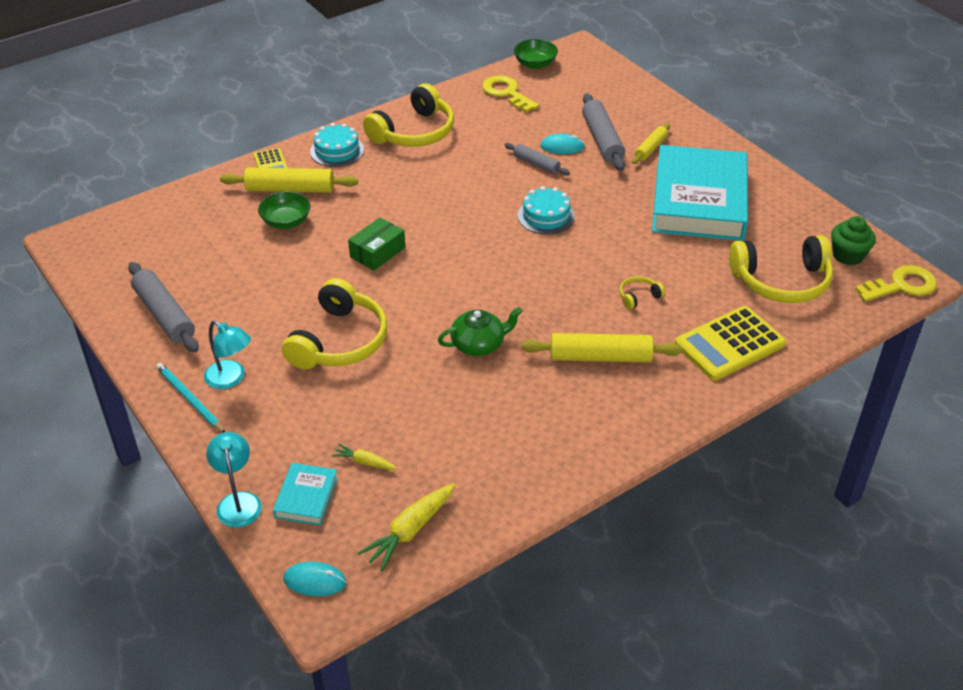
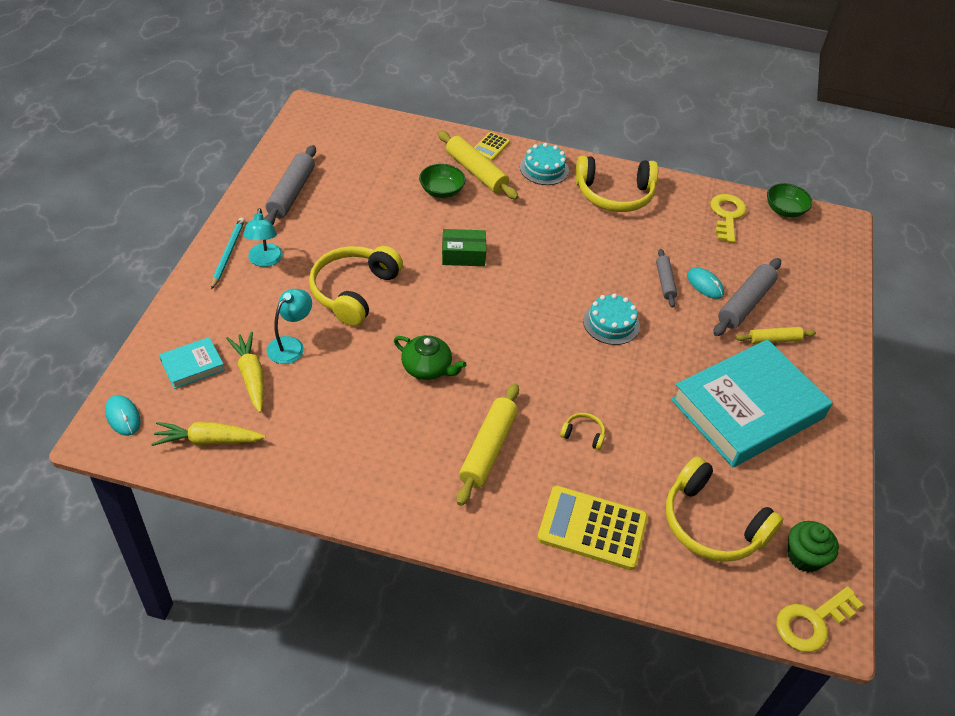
camera: 45 degrees right, 5 degrees up
(238, 501) = (160, 334): turquoise lamp -> turquoise lamp (291, 345)
(339, 341) = (353, 291): yellow headphones -> yellow headphones turned 135 degrees clockwise
(364, 462) = (251, 376): yellow carrot -> yellow carrot, size x1.75
(600, 357) = (488, 449): yellow rolling pin -> yellow rolling pin turned 60 degrees clockwise
(901, 285) = (812, 622): yellow key -> yellow key turned 120 degrees clockwise

